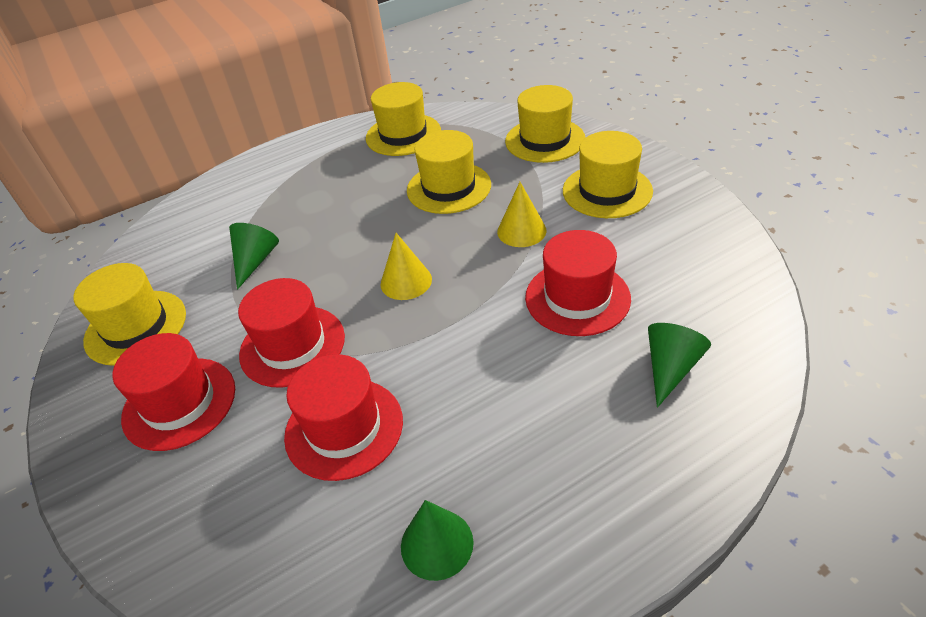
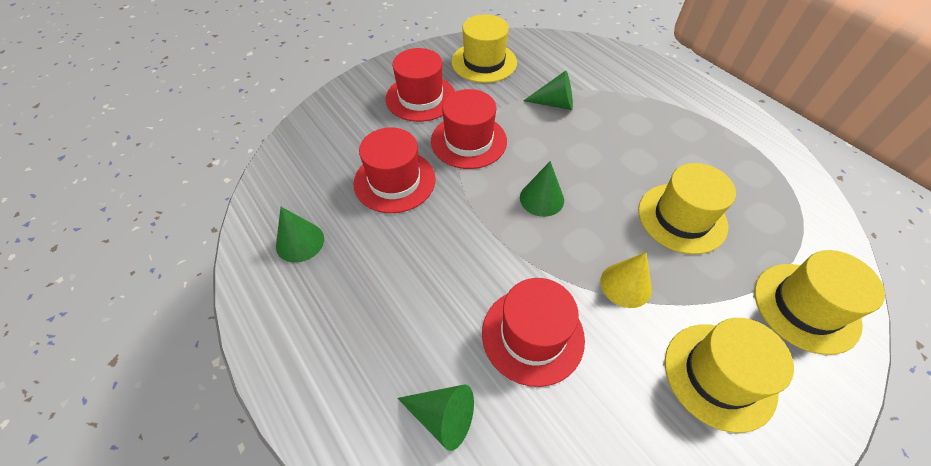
camera: 80 degrees right, 10 degrees up
(403, 135) = (763, 171): yellow hat -> none
(406, 281) = (541, 198): yellow cone -> green cone

